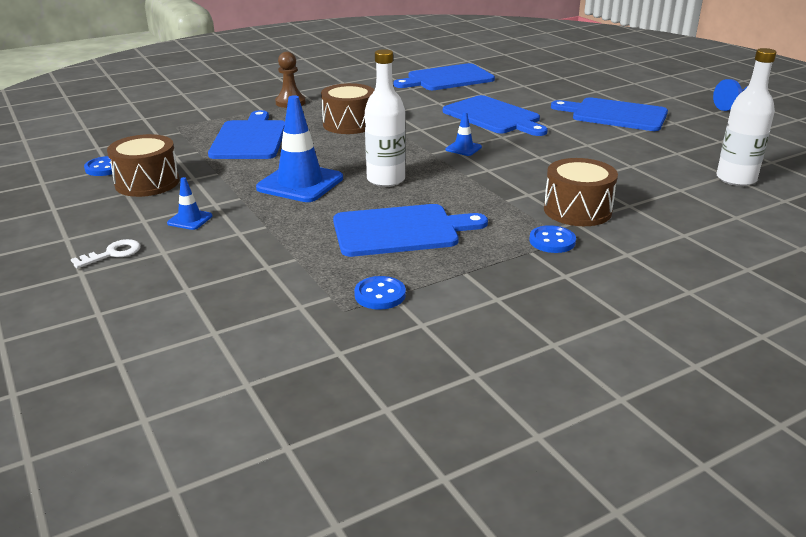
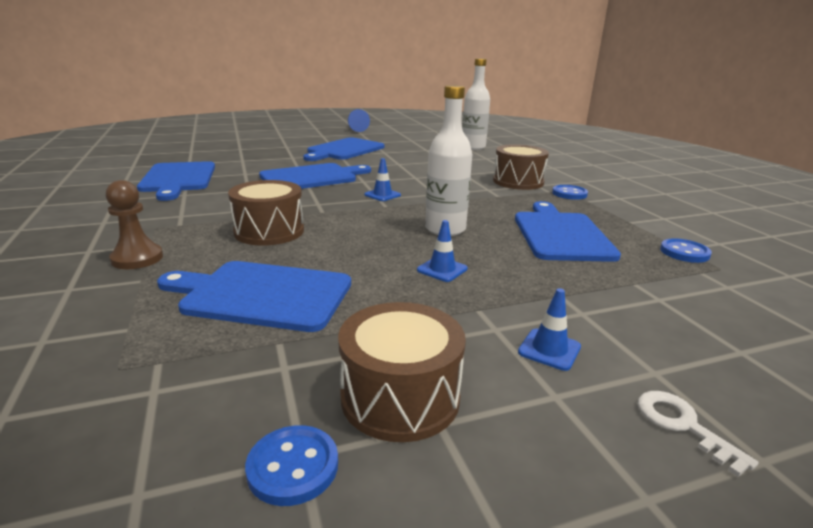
camera: 80 degrees left, 5 degrees down
(300, 183) = (442, 269): blue traffic cone -> blue traffic cone, size x0.47

